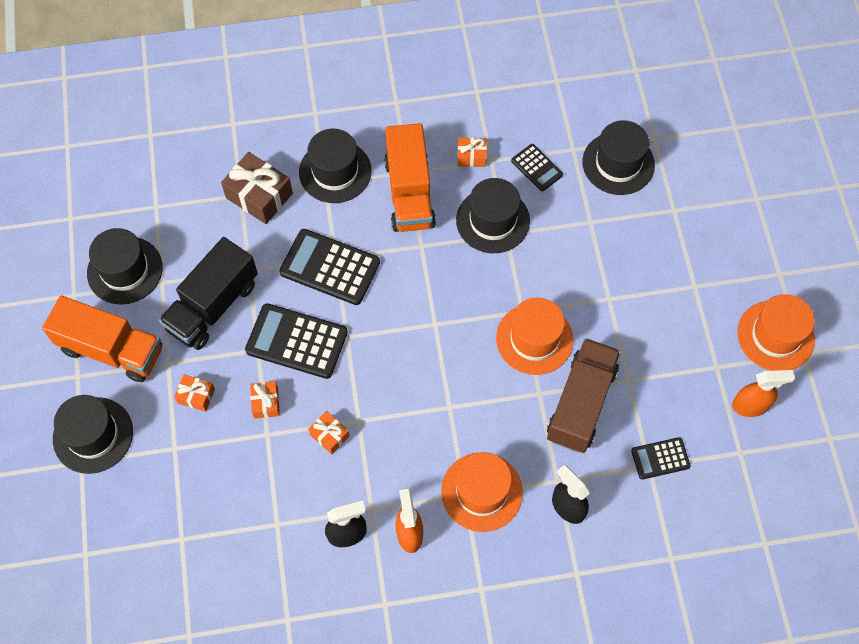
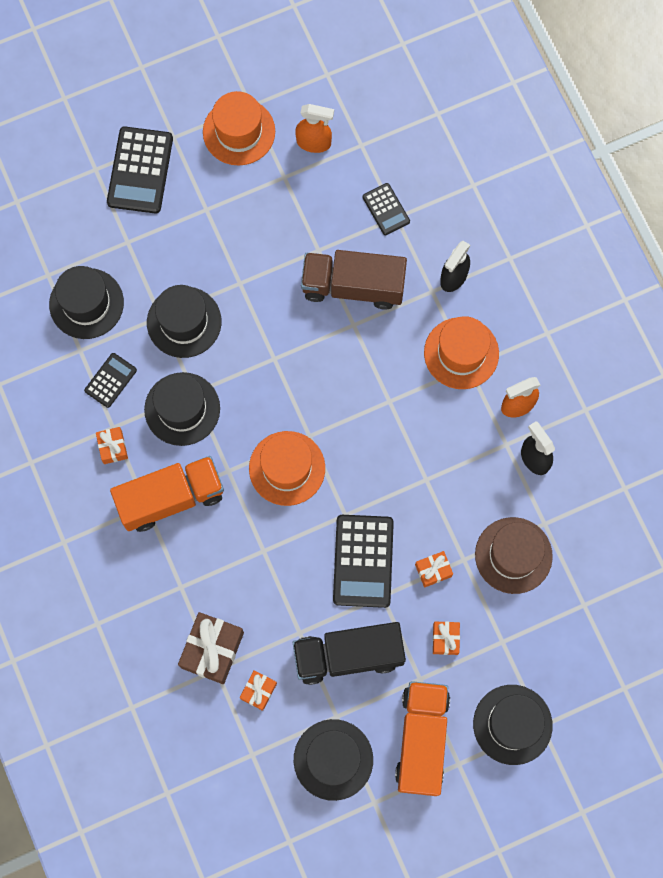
camera: 105 degrees left, 10 degrees up
(213, 306) = (348, 655): black truck -> black truck turned 150 degrees clockwise
(255, 483) = (513, 555): none -> brown hat
(329, 435) = (448, 501): orange gift -> orange gift (258, 691)
(330, 267) = (275, 553): black calculator -> black calculator (140, 170)
(335, 171) = (164, 580): black hat -> black hat (184, 322)
(534, 339) = (300, 341): orange hat -> orange hat (287, 468)
(750, 406) = (314, 143): orange spray bottle -> orange spray bottle turned 120 degrees clockwise

